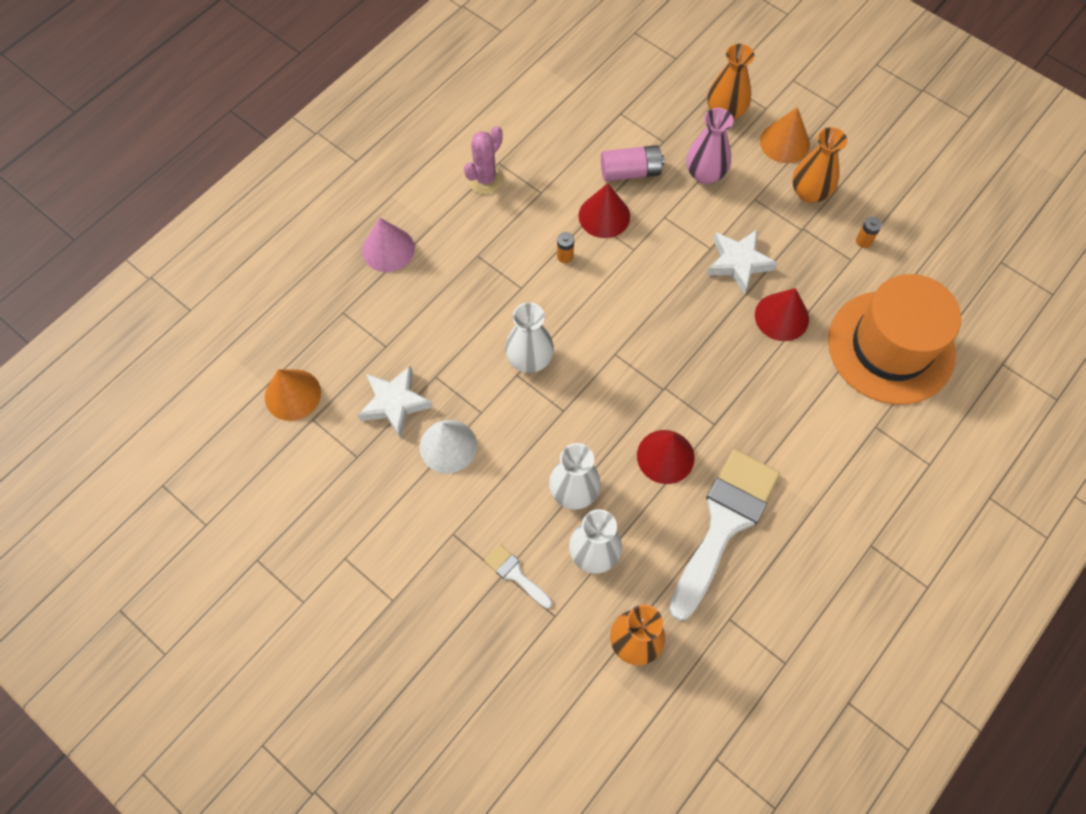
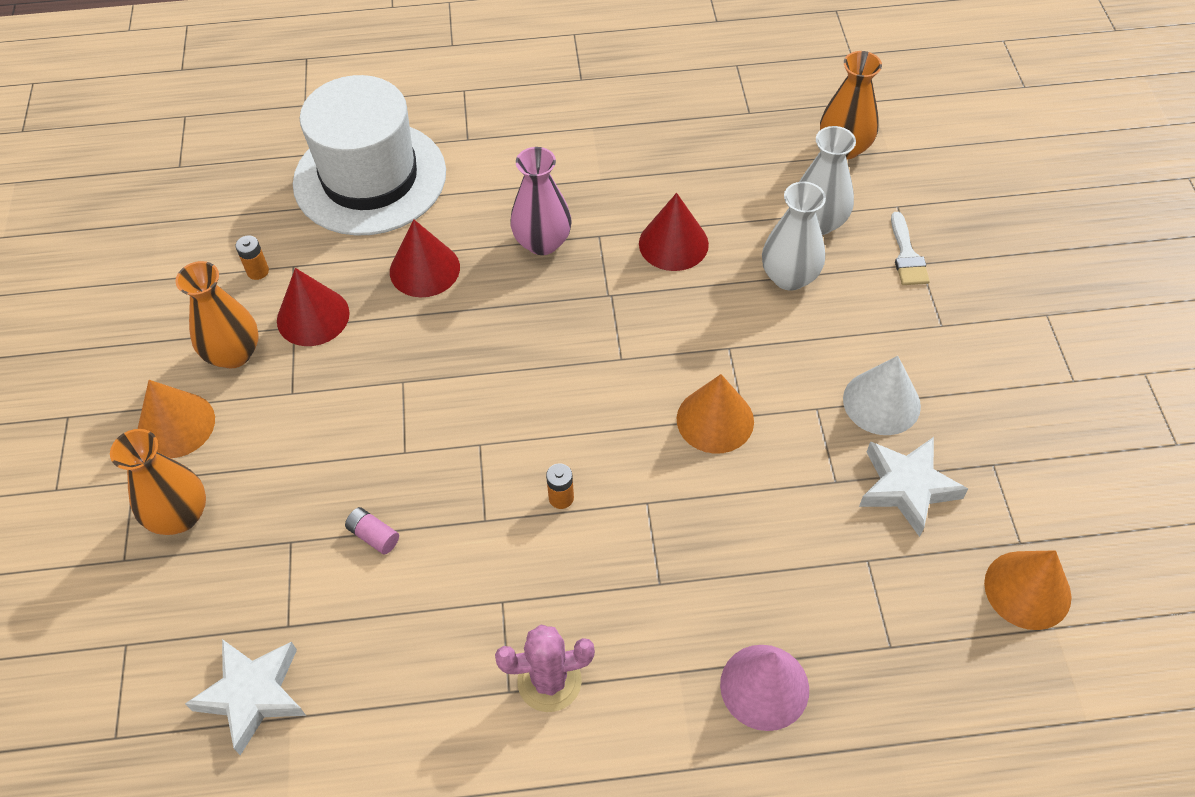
camera: 135 degrees left, 10 degrees down
(529, 359) = (715, 420): white vase -> orange cone
(604, 216) = (465, 508): red cone -> red cone (313, 316)
(630, 172) = (373, 536): pink battery -> pink battery, size x0.54
(705, 174) = (301, 462): pink vase -> pink vase (542, 242)
(724, 524) = (680, 166): white brush -> none
(738, 263) = (396, 345): white star -> white star (252, 695)
(891, 347) = (370, 178): orange hat -> white hat

